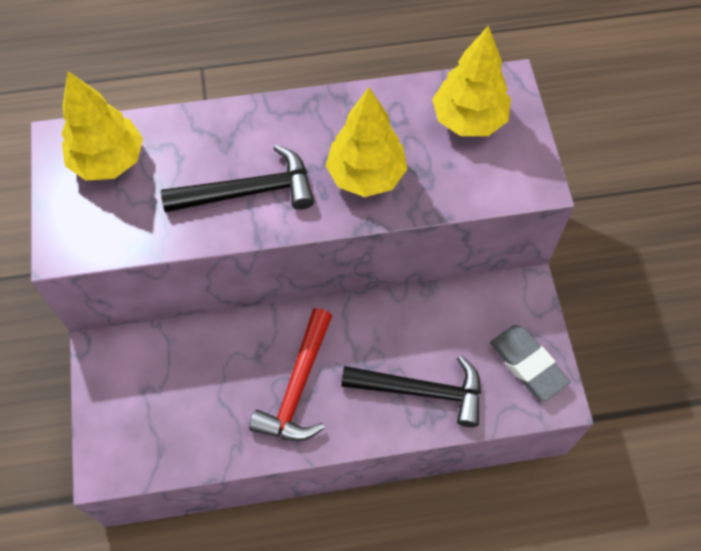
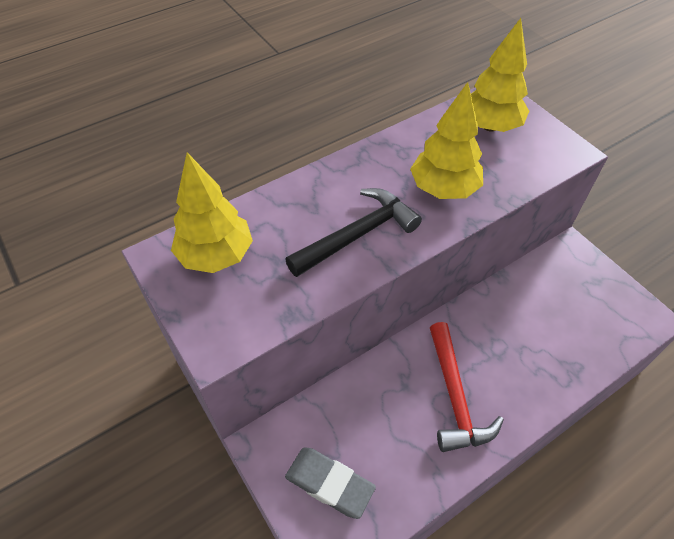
camera: 25 degrees left, 10 degrees down
(422, 391) = (553, 355): black hammer -> none
(527, 364) = (612, 301): grey eraser -> grey eraser (329, 484)

